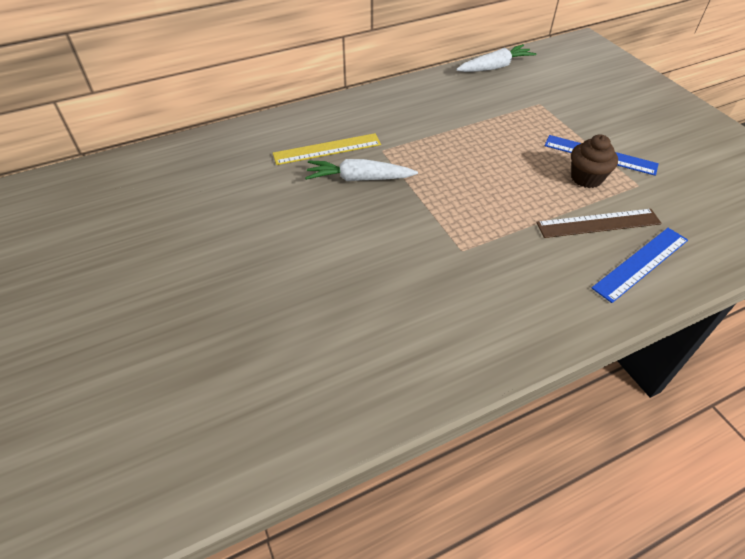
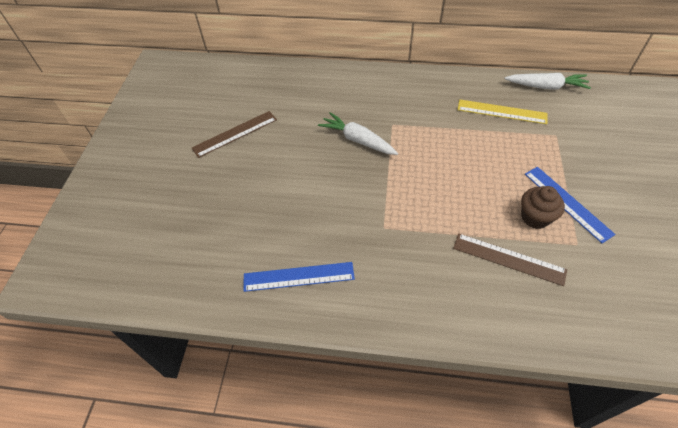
camera: 35 degrees right, 5 degrees up
(203, 229) = (235, 134): none -> brown ruler
(327, 149) = (354, 107): yellow ruler -> yellow ruler (502, 112)
(641, 263) = (513, 308): blue ruler -> blue ruler (298, 276)

